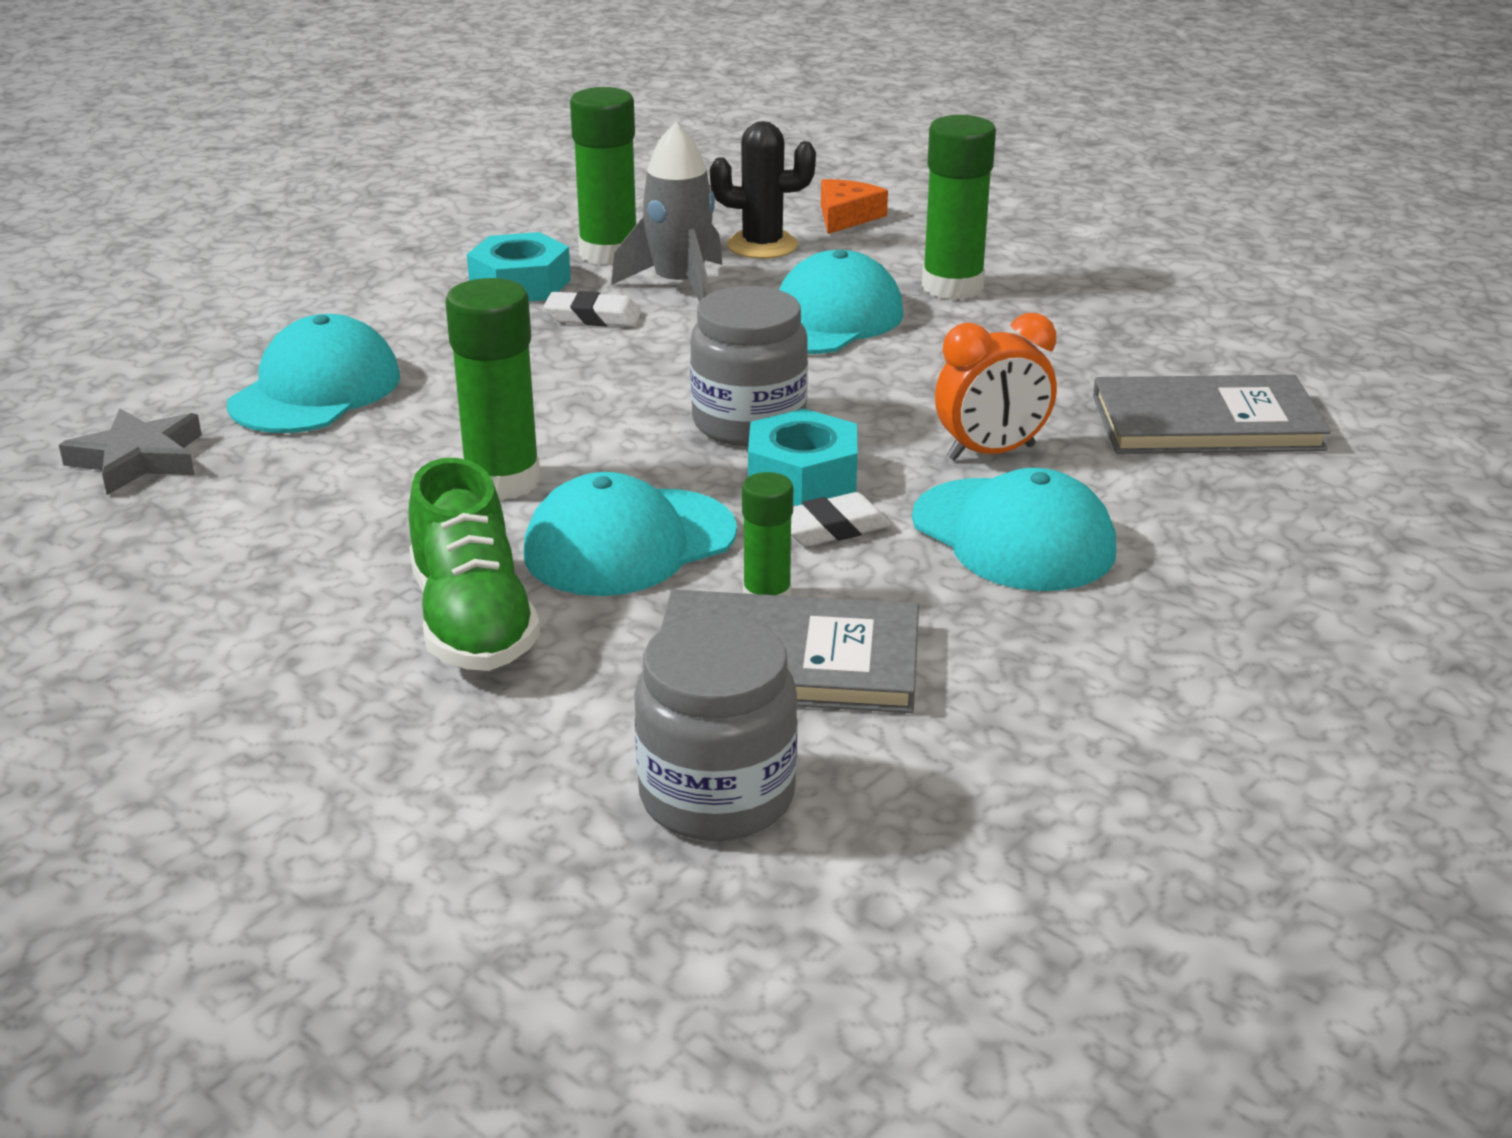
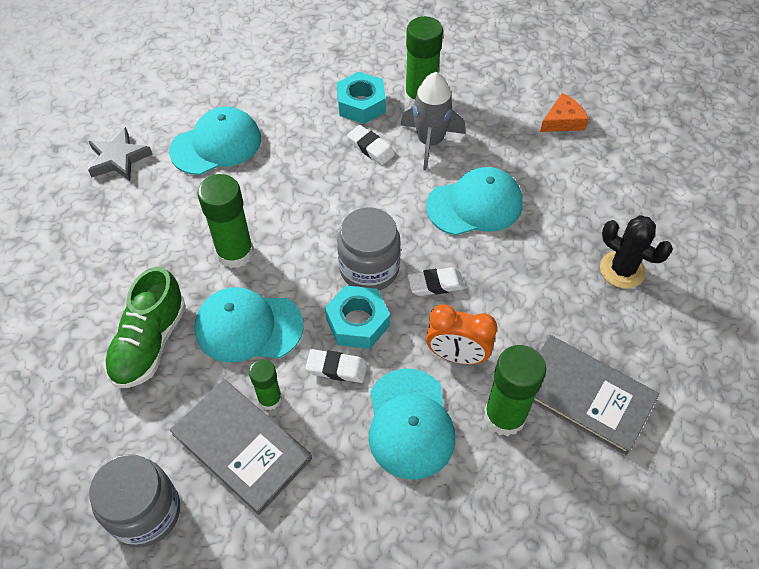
camera: 35 degrees right, 25 degrees up
(762, 245) = (498, 126): black cactus -> black cactus (622, 270)
(869, 403) = (435, 284): none -> white eraser
(952, 287) = (562, 210): green glue stick -> green glue stick (504, 416)

